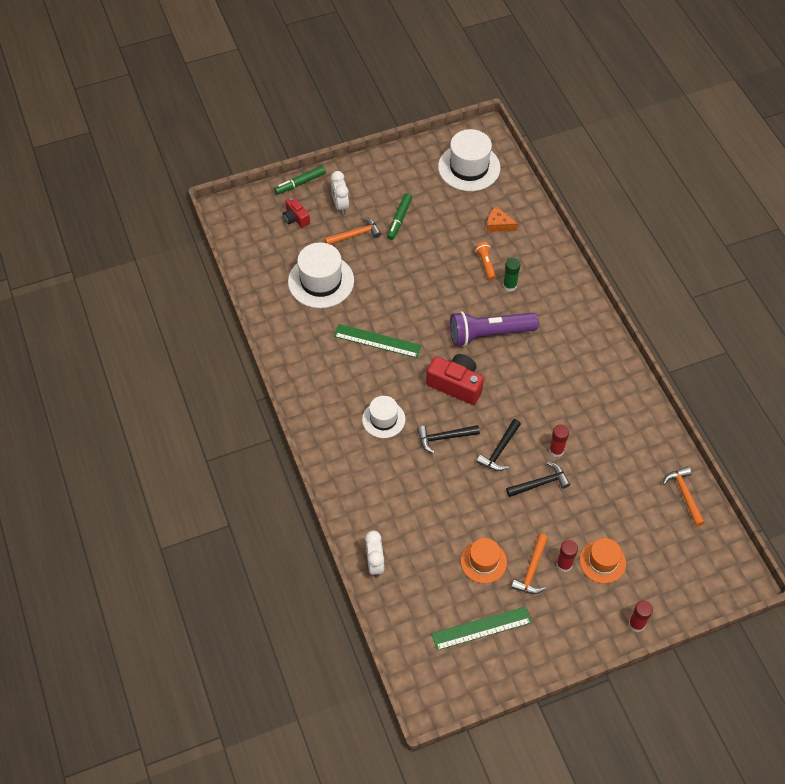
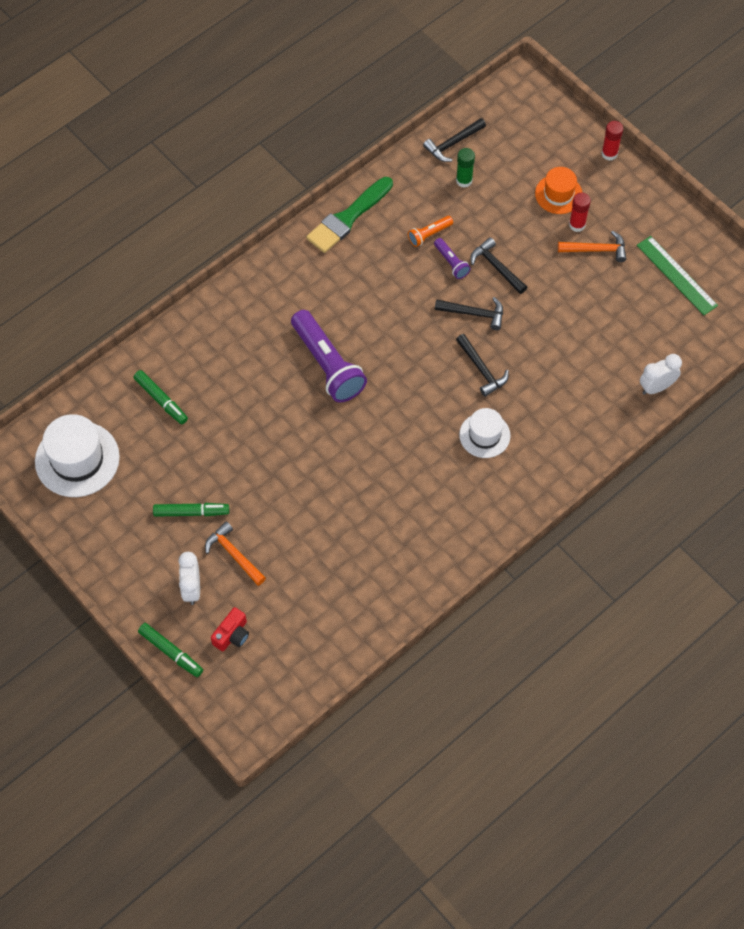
camera: 110 degrees left, 5 degrees up
(321, 281) = (321, 568): white hat -> none
(340, 205) = (192, 589): white clock -> white clock turned 120 degrees clockwise
(377, 341) = (383, 476): green ruler -> none
(456, 385) = (409, 378): red camera -> none
(483, 562) = (607, 293): orange hat -> none
(485, 264) = (227, 397): orange flashlight -> orange flashlight (429, 234)
(498, 224) = (161, 400): orange cheese -> green marker
(510, 286) = (250, 363): green glue stick -> green glue stick (464, 180)
(556, 450) = (451, 263): red glue stick -> purple flashlight
(626, 389) = (348, 218): none -> green brush
(684, 494) = (453, 143): orange hammer -> black hammer

